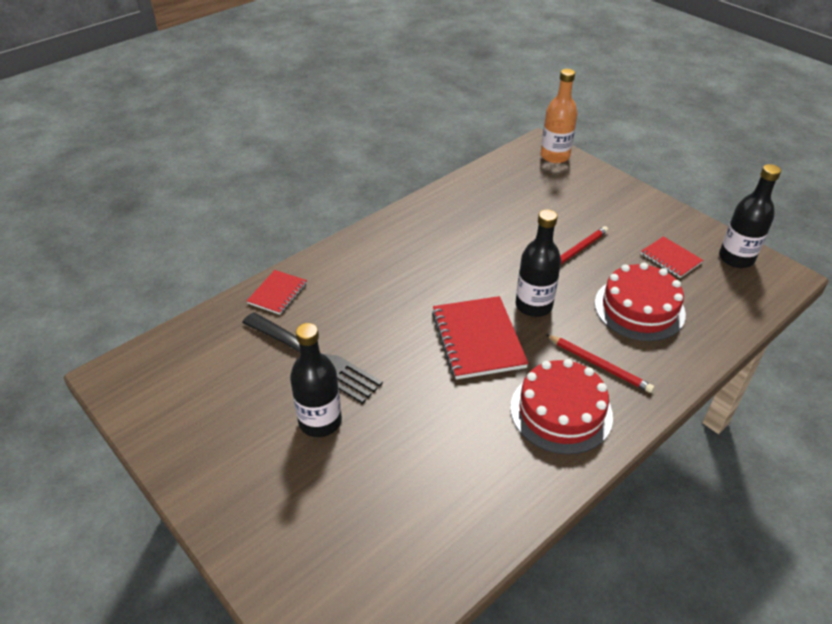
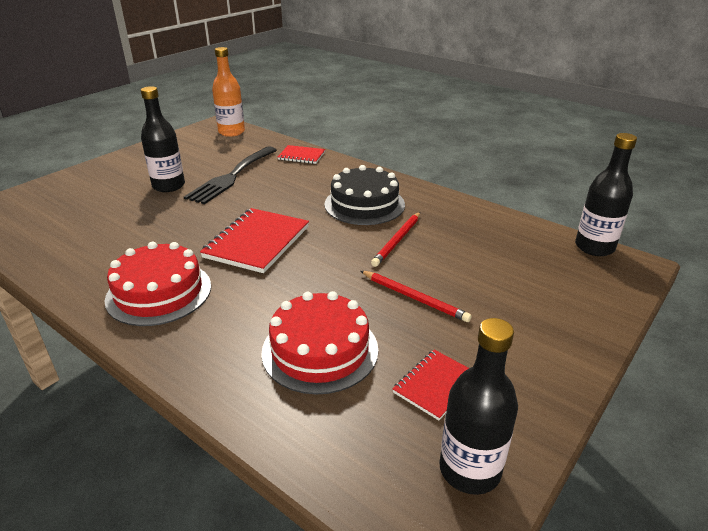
camera: 80 degrees right, 10 degrees down
(417, 258) = (364, 204): none -> black cake
(477, 339) = (257, 242): red notebook -> red notebook turned 45 degrees counterclockwise
(533, 305) = (310, 271): black bottle -> black bottle (594, 247)
(555, 156) = (616, 277): orange bottle -> orange bottle (231, 132)
(599, 365) = (221, 317): red pencil -> red pencil (397, 240)

